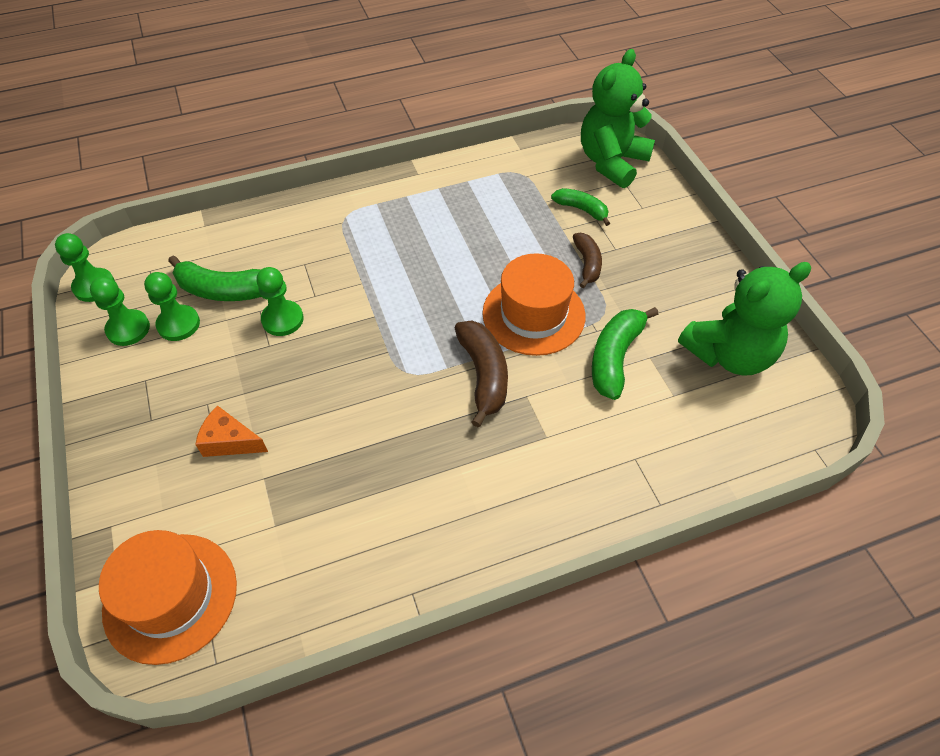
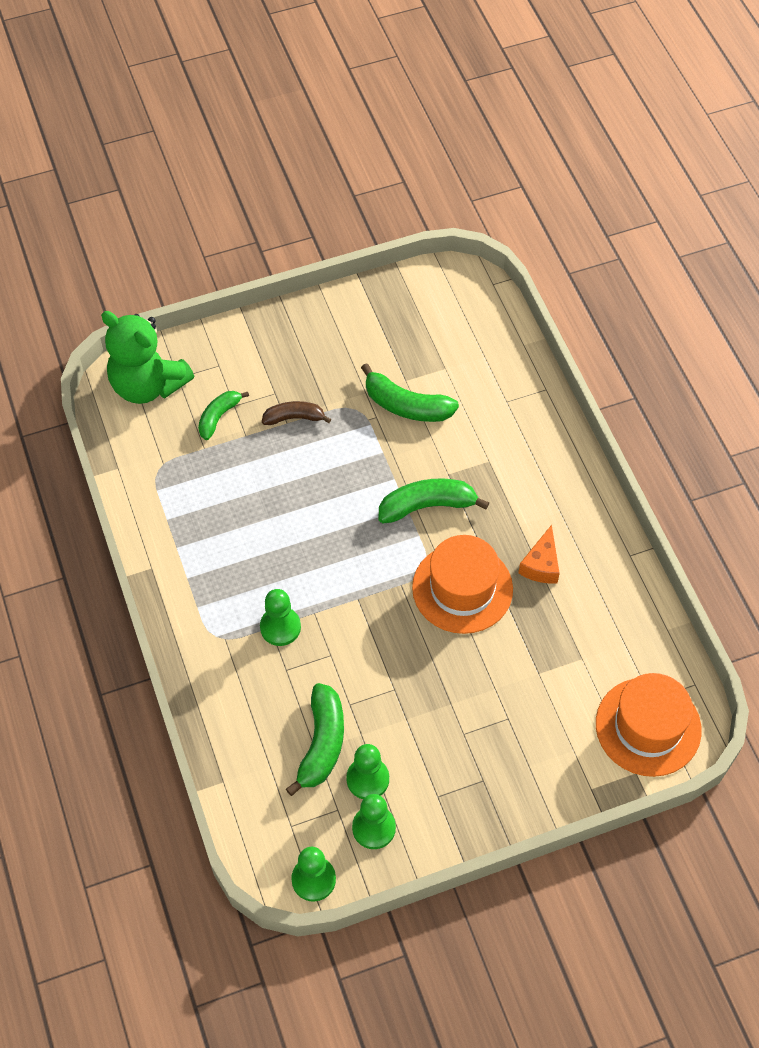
camera: 90 degrees left, 5 degrees up
(230, 441) = (503, 706): orange cheese -> orange cheese (541, 565)
(282, 319) = (362, 681): green pawn -> green pawn (280, 627)
(484, 375) = (427, 506): brown banana -> green banana
(533, 314) = (357, 465): orange hat -> orange hat (462, 588)
(729, 354) = (402, 323): green teddy bear -> none

